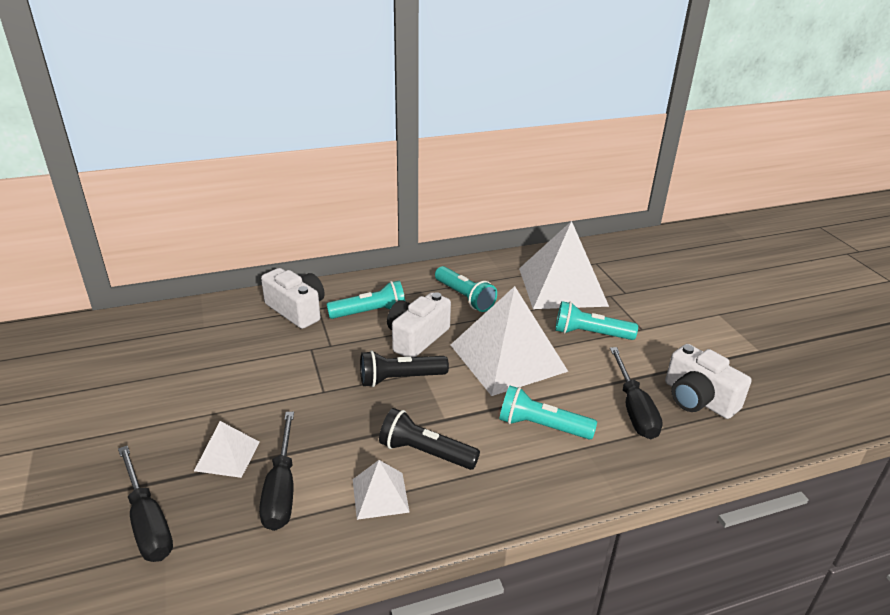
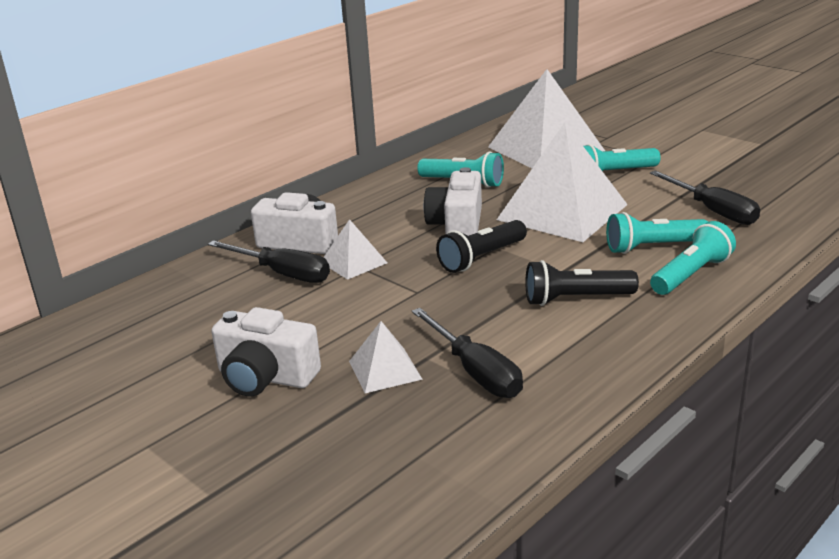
camera: 25 degrees left, 5 degrees down
(148, 522) = (371, 445): black screwdriver -> black screwdriver (282, 273)
(370, 312) = (383, 221): turquoise flashlight -> turquoise flashlight (691, 275)
(380, 495) = (574, 341): white pyramid -> white pyramid (353, 262)
(698, 399) = (754, 188): white camera -> white camera (265, 377)

